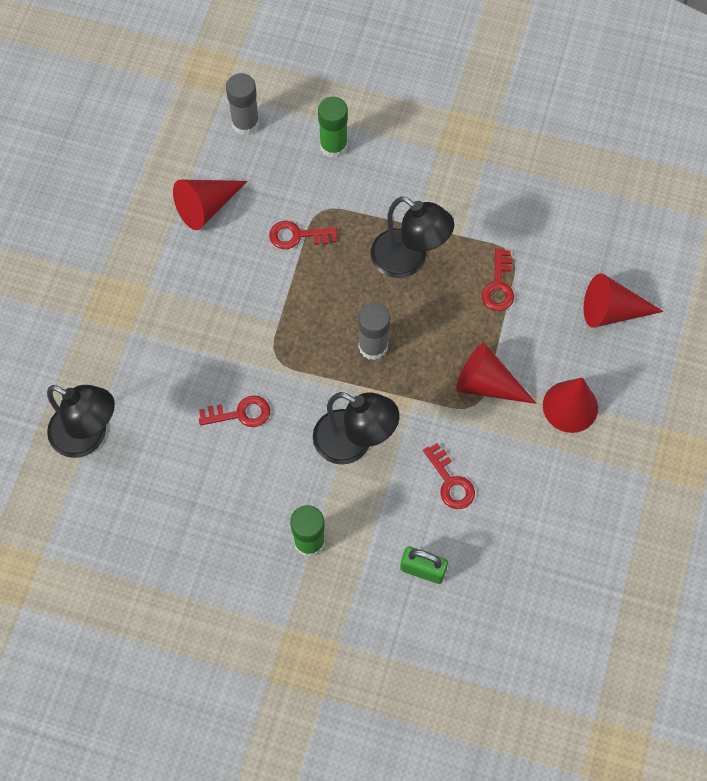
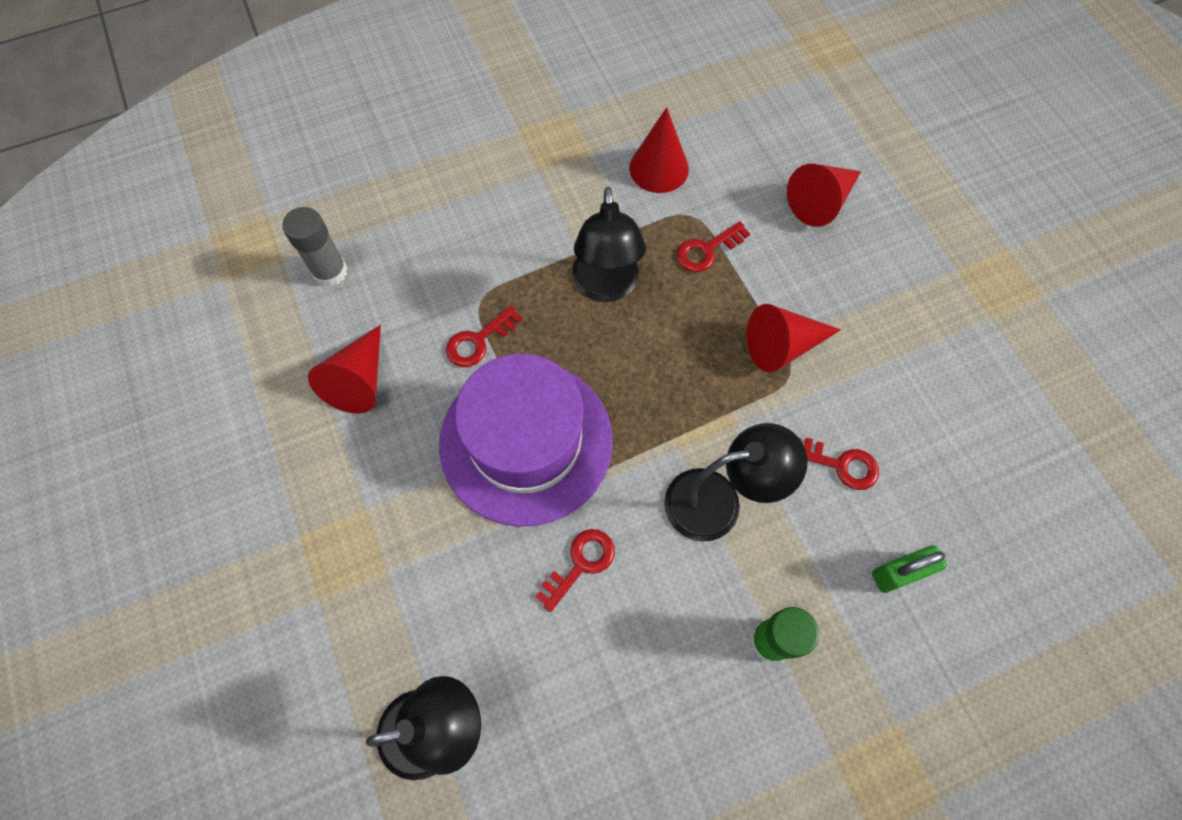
camera: 40 degrees left, 0 degrees up
(272, 319) = (526, 441): none -> purple hat
(333, 146) = (438, 233): green glue stick -> none
(373, 346) = (648, 391): grey glue stick -> none
(408, 260) = (606, 287): black lamp -> black lamp turned 90 degrees clockwise
(498, 286) = (707, 250): red key -> red key turned 90 degrees clockwise
(570, 406) = (870, 310): red cone -> red cone (659, 168)

